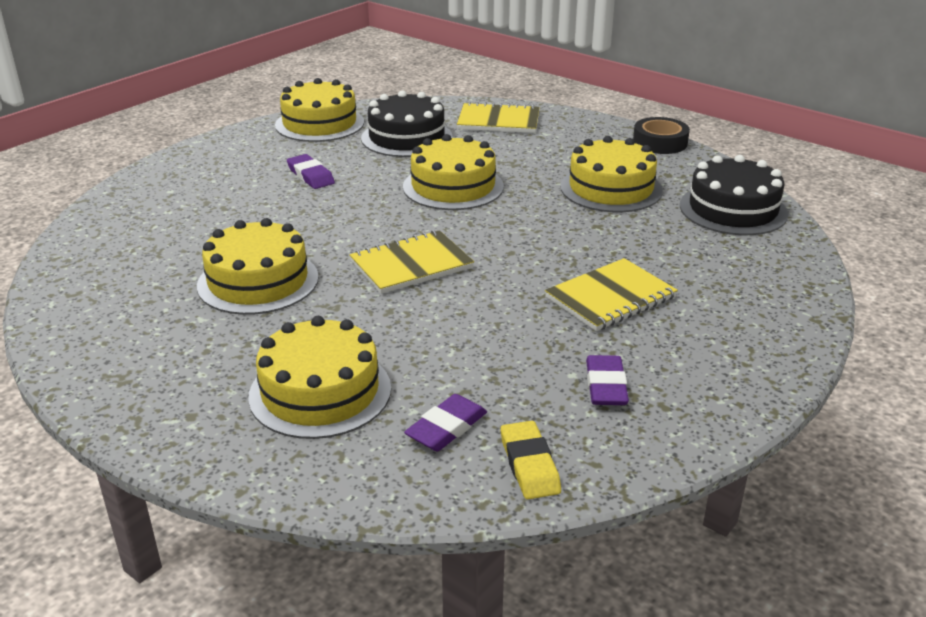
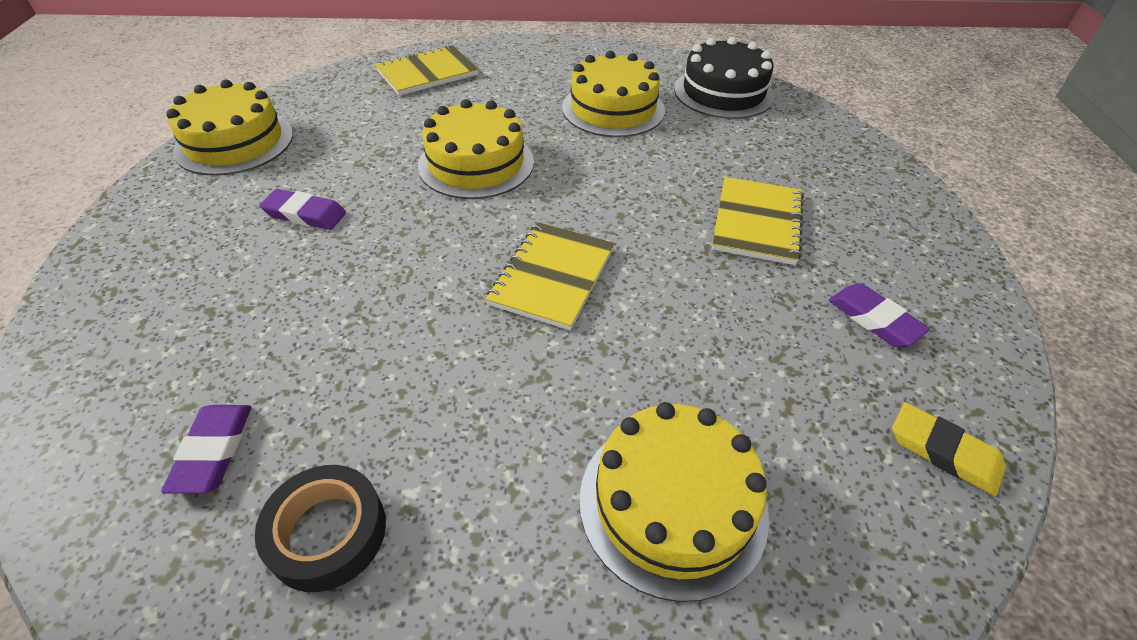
camera: 40 degrees left, 15 degrees up
(258, 281) = (416, 391): yellow cake -> none
(406, 138) = (358, 124): black cake -> none
(446, 428) = (834, 460): purple eraser -> purple eraser (213, 451)
(660, 142) = (591, 48): black tape -> black tape (327, 533)

